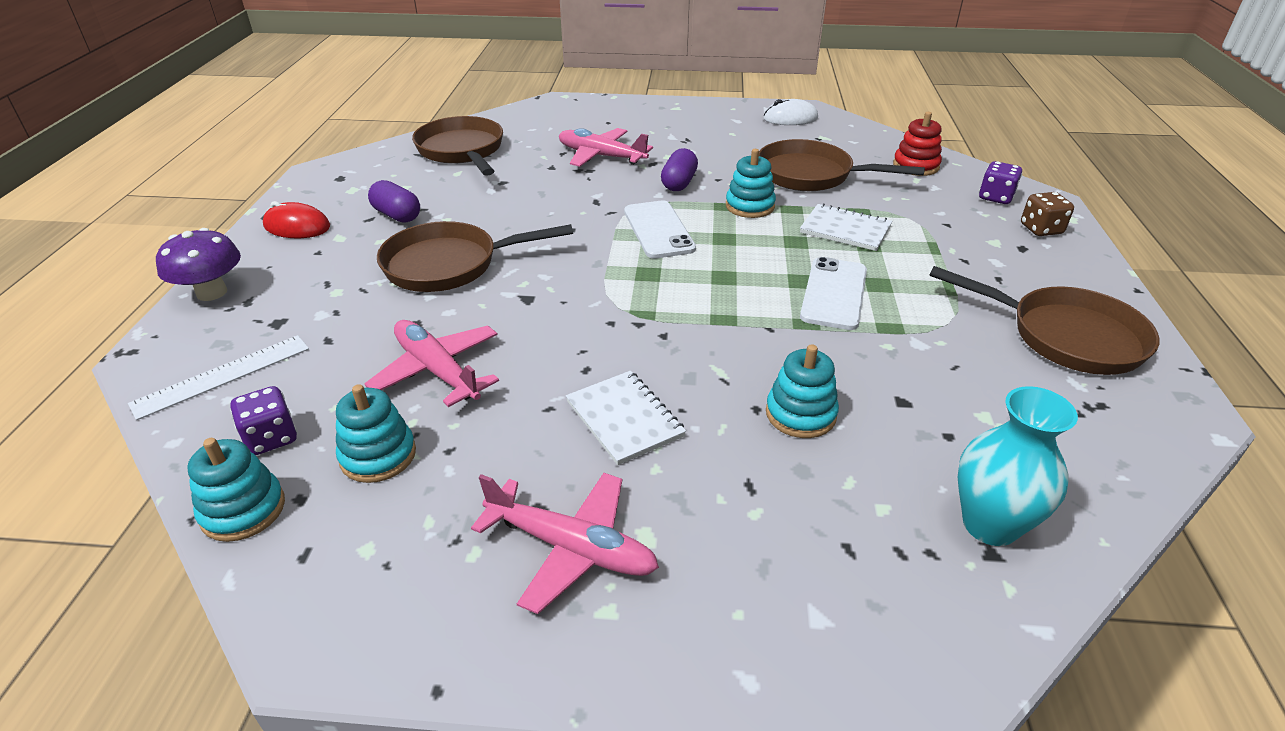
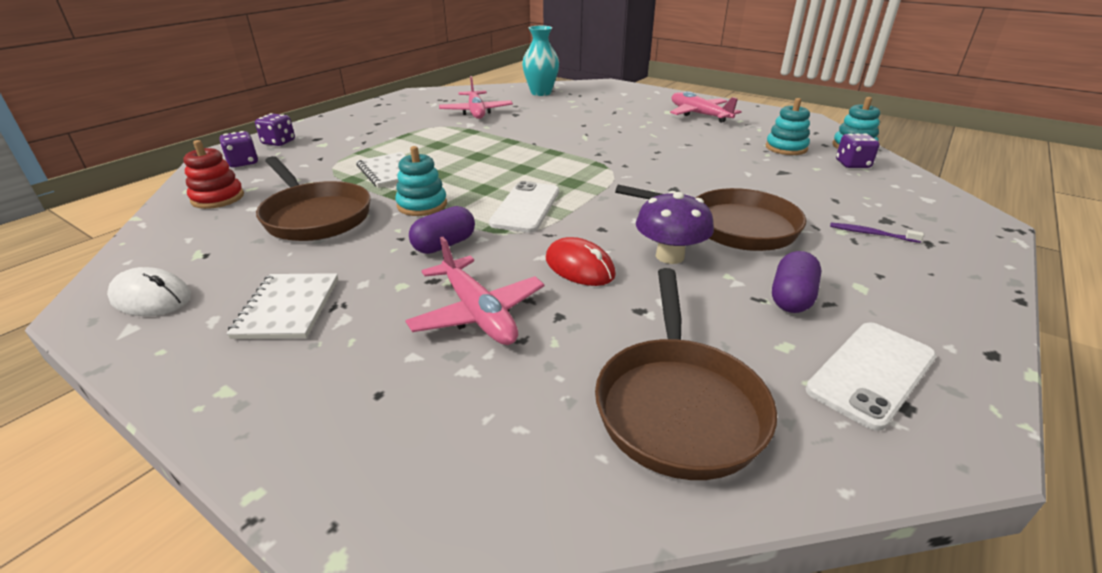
camera: 150 degrees left, 5 degrees down
(212, 292) = (977, 260): purple mushroom -> purple mushroom (670, 256)
(222, 376) = (909, 197): white ruler -> none
(297, 226) = (928, 319): red mouse -> red mouse (579, 267)
(304, 296) = (871, 234): none -> purple toothbrush
(397, 215) = (791, 298): purple capsule -> purple capsule turned 45 degrees clockwise
(437, 370) = (751, 169): pink plane -> pink plane (476, 112)
(624, 419) = (651, 134): white notebook -> white notebook (287, 308)
(800, 414) = (566, 120): turquoise stacking toy -> none
(834, 293) = (471, 147): white phone -> white phone (871, 373)
(1041, 229) = (279, 142): brown dice -> purple dice
(1066, 336) = (399, 112): brown pan -> none

